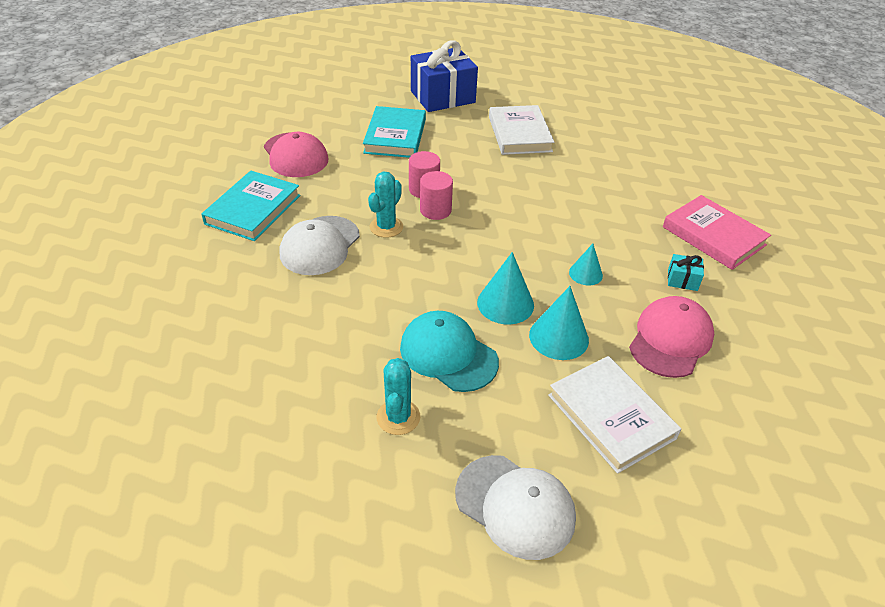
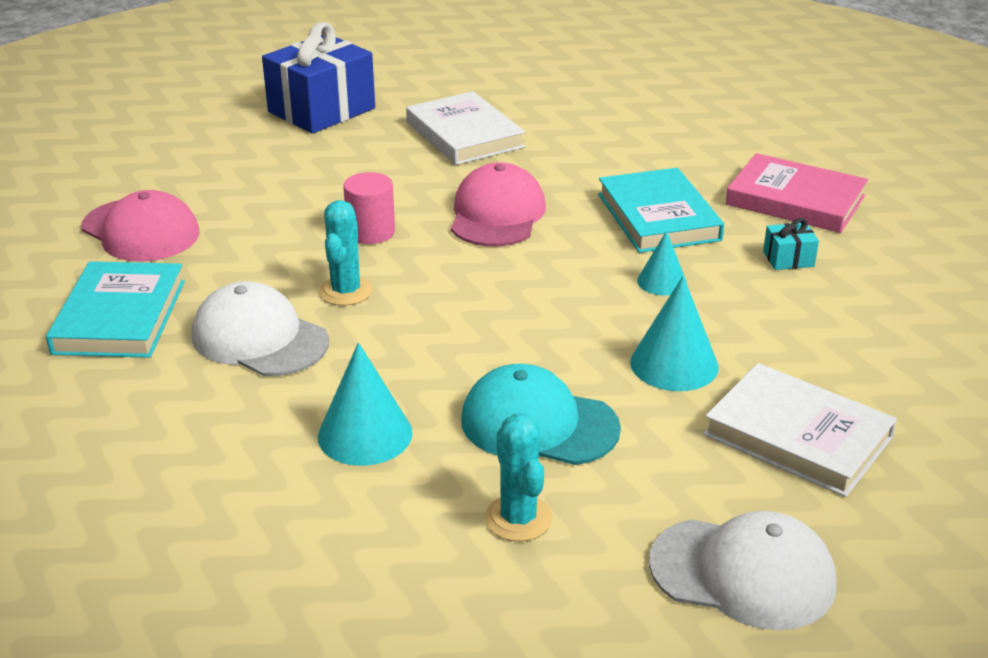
camera: 20 degrees left, 10 degrees down
(320, 245) = (259, 338): white cap -> white cap turned 120 degrees clockwise
(395, 136) = (283, 174): turquoise book -> turquoise book (658, 217)
(435, 210) = (405, 254): pink cylinder -> none
(505, 303) = (577, 343): turquoise cone -> turquoise cone (365, 434)
(670, 340) = (816, 330): pink cap -> pink cap (497, 214)

